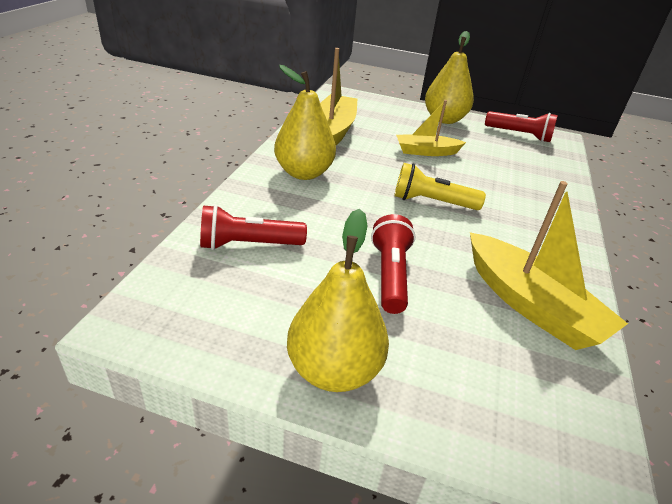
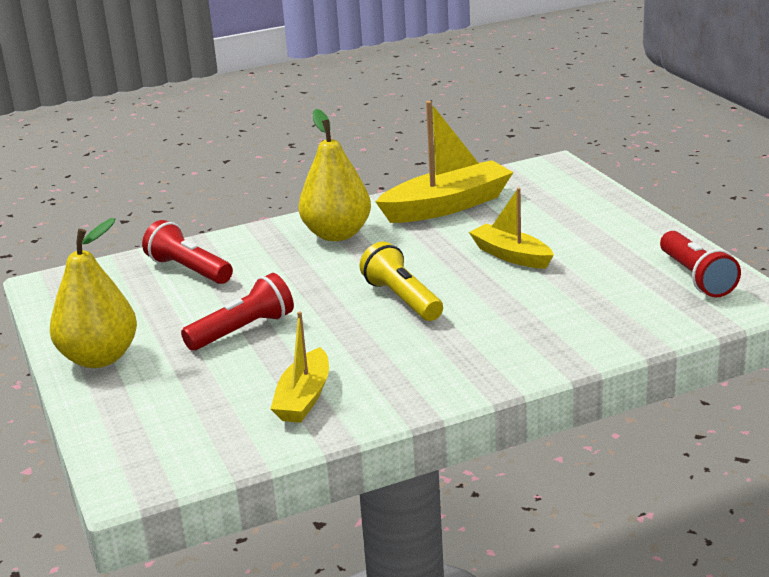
camera: 55 degrees right, 10 degrees down
(444, 119) = (627, 230): yellow pear -> none
(531, 305) = (304, 398): yellow boat -> yellow boat, size x0.62

